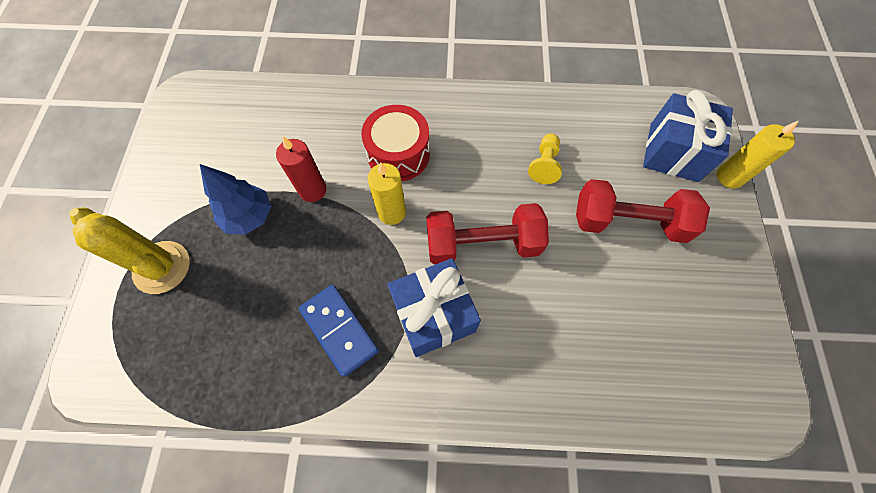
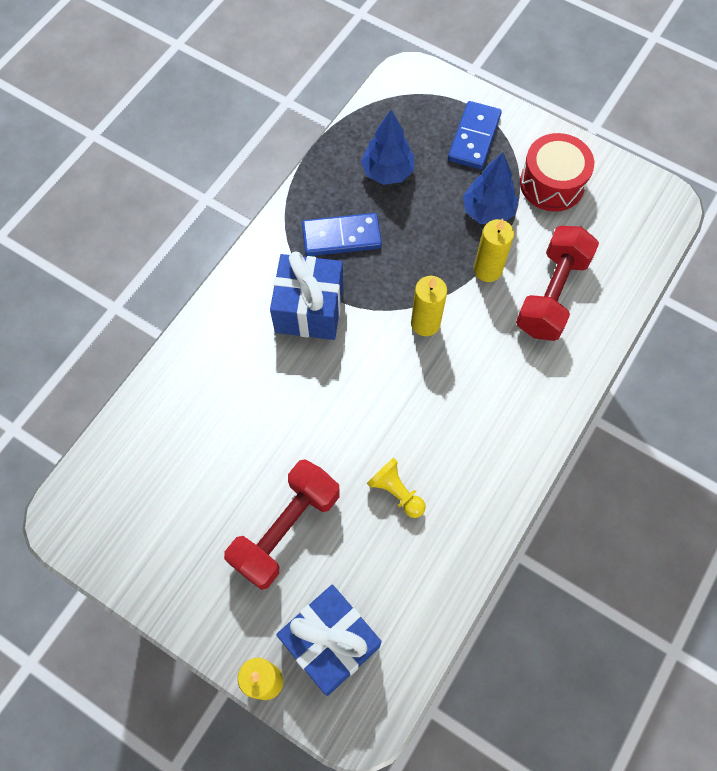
camera: 120 degrees right, 0 degrees up
(162, 267) = (474, 137): yellow cactus -> blue domino
(239, 328) = (387, 172): none -> blue tree
(312, 190) = (487, 270): red candle -> yellow candle
(398, 154) = (488, 360): red drum -> red drum (552, 183)
(482, 244) = (347, 382): red dumbbell -> red dumbbell (552, 294)

